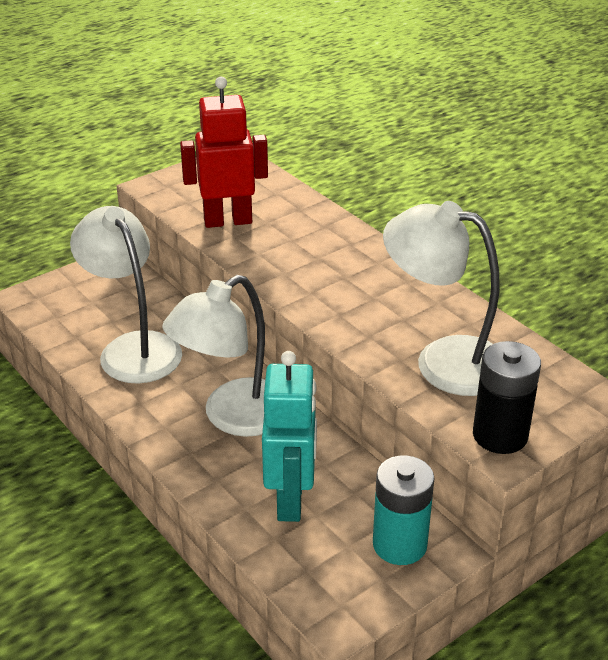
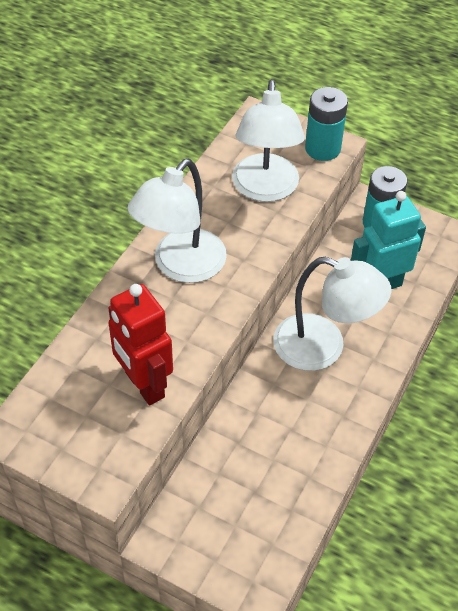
camera: 115 degrees left, 15 degrees up
(133, 348) = (282, 454): white lamp -> white lamp (181, 266)
(500, 435) = (322, 148): black battery -> turquoise battery

